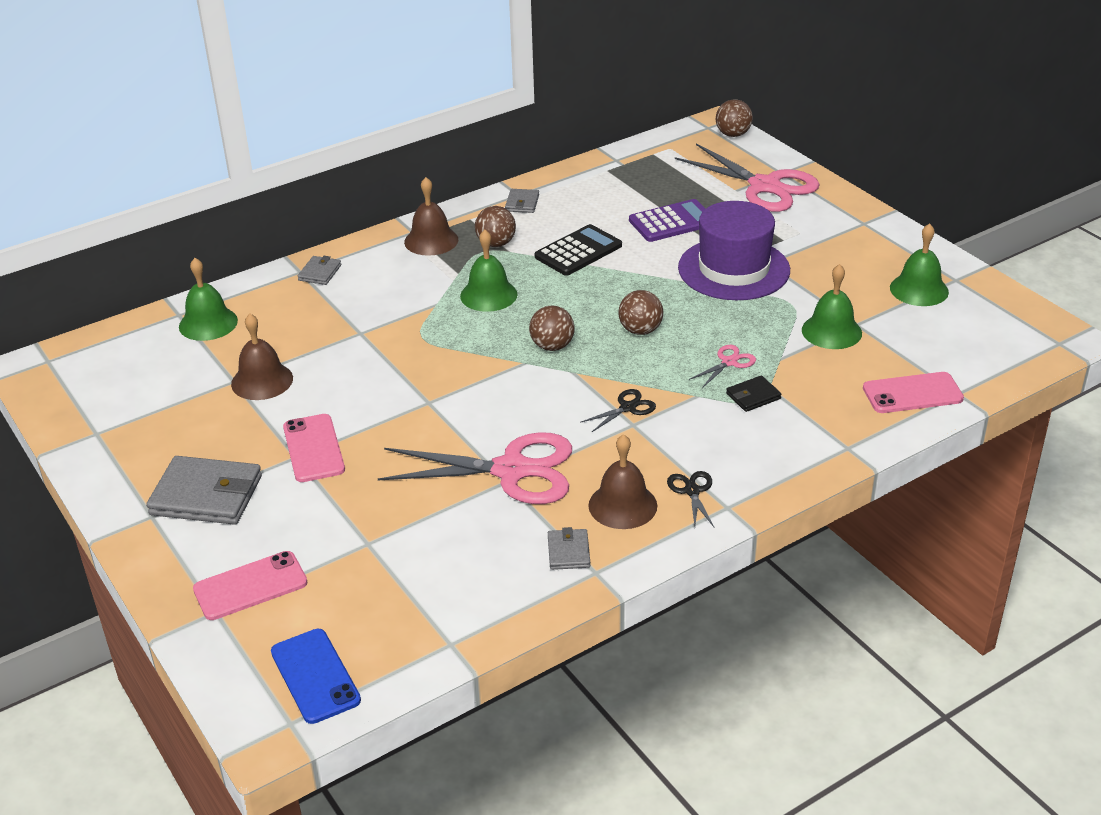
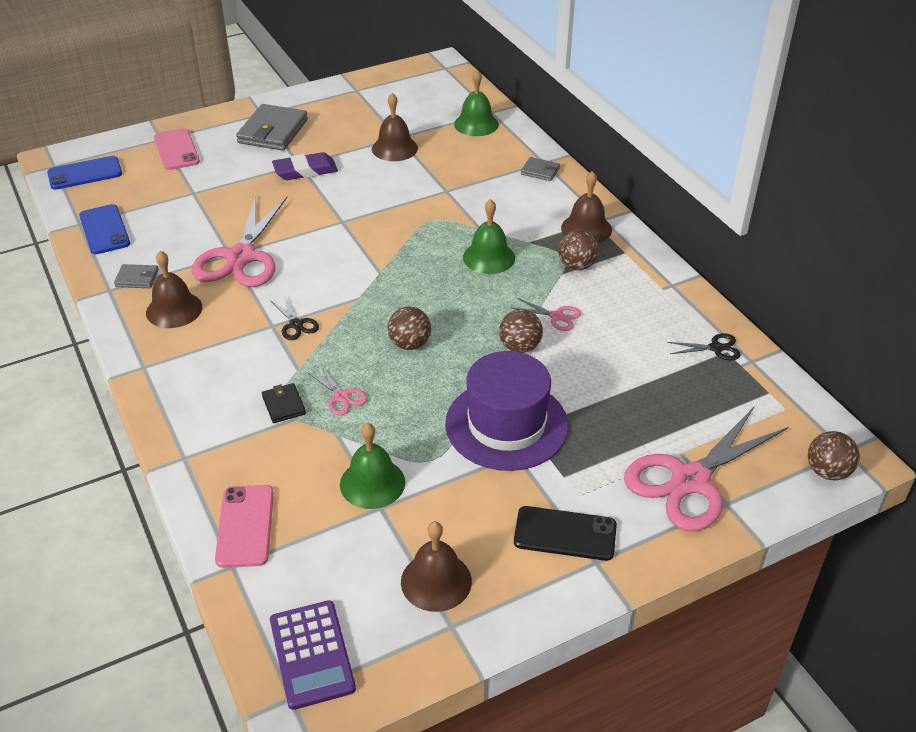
camera: 95 degrees right, 5 degrees up
(313, 448) = (305, 171): pink phone -> purple eraser
(464, 612) = (104, 230): none -> blue phone
(522, 203) = (653, 286): grey wallet -> none
(552, 346) = (399, 288): brown ball -> brown ball (520, 347)
(578, 251) = (556, 316): black calculator -> pink scissors
(672, 222) = (609, 389): purple calculator -> purple calculator (312, 654)
(692, 491) = (172, 349): black scissors -> black scissors (716, 348)
(843, 236) = (565, 534): none -> black phone
(919, 289) = (436, 581): green bell -> brown bell

